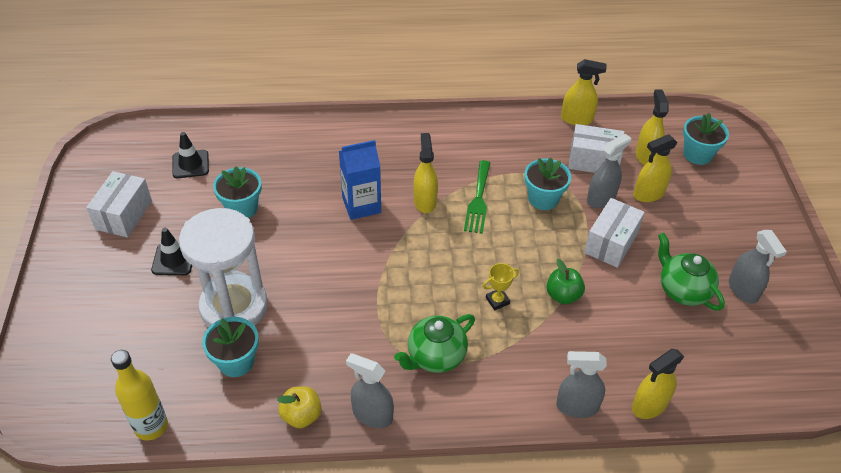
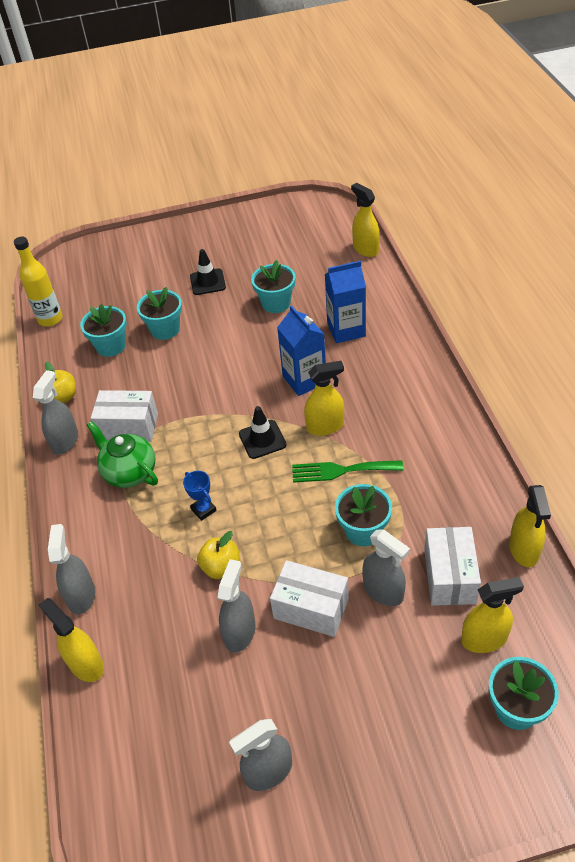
camera: 85 degrees right, 0 degrees up
(124, 215) = (248, 241): white box -> white box (129, 427)
(190, 164) = (319, 258): black traffic cone -> black traffic cone (262, 439)
(234, 307) = (165, 329): white hourglass -> turquoise flower pot
(308, 165) = (346, 330): none -> blue carton
(497, 301) = (203, 510): yellow trophy -> blue trophy
(563, 295) = (221, 567): green apple -> yellow apple
(627, 291) = (240, 632): none -> grey spray bottle
(648, 194) = (410, 646): yellow spray bottle -> yellow spray bottle (365, 249)
(683, 290) = (253, 694): green teapot -> none

